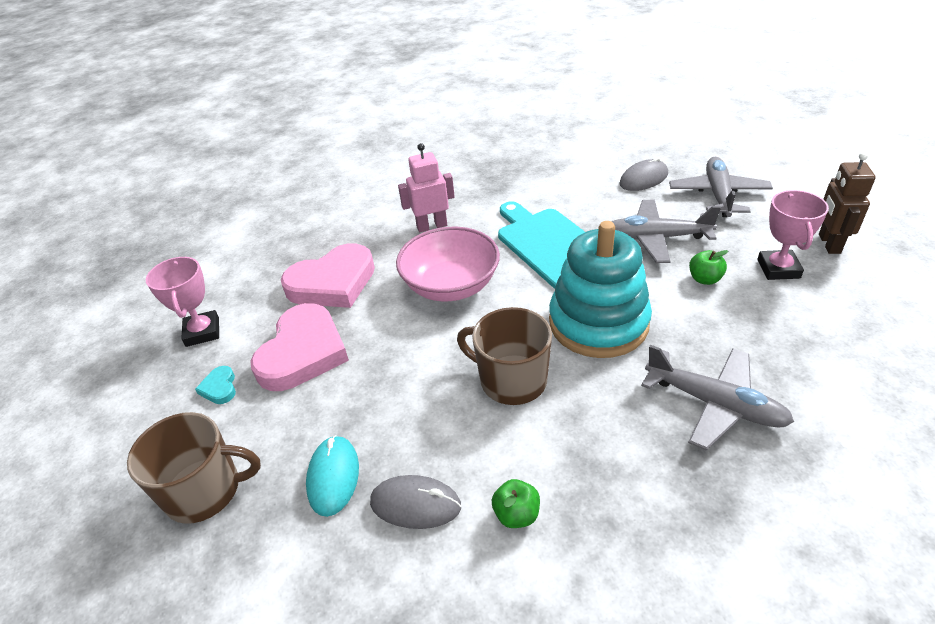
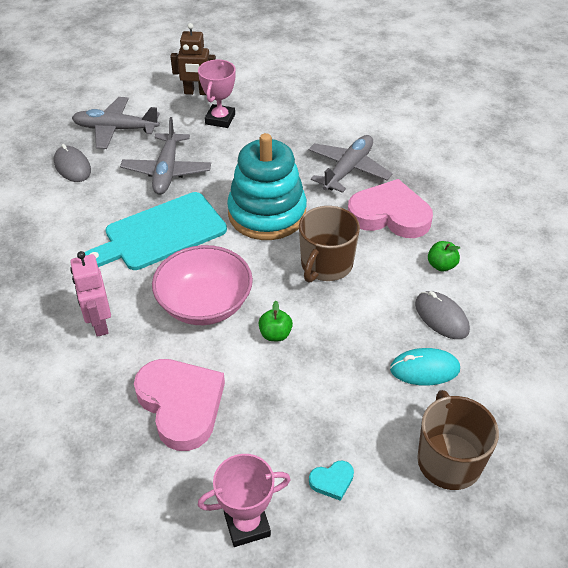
camera: 95 degrees left, 5 degrees up
(303, 352) = (287, 415): pink heart -> pink heart (389, 215)
(415, 504) = (441, 317): grey mouse -> grey mouse turned 45 degrees counterclockwise
(704, 279) = (225, 154): green apple -> green apple (275, 334)
(778, 269) = (220, 119): pink trophy -> pink trophy turned 75 degrees counterclockwise

